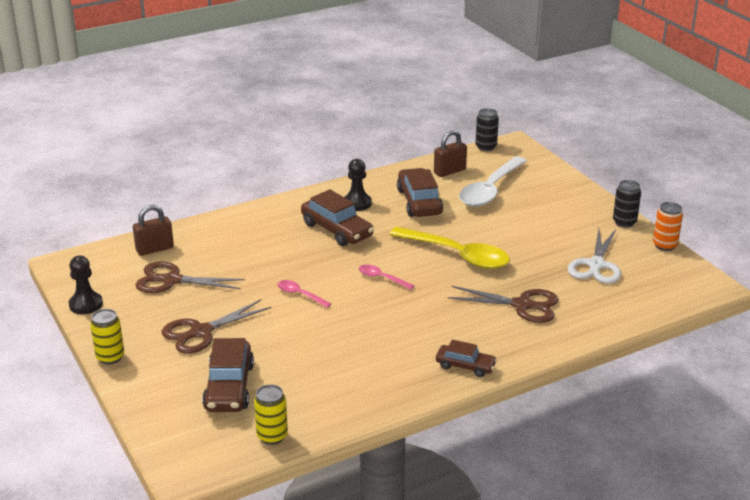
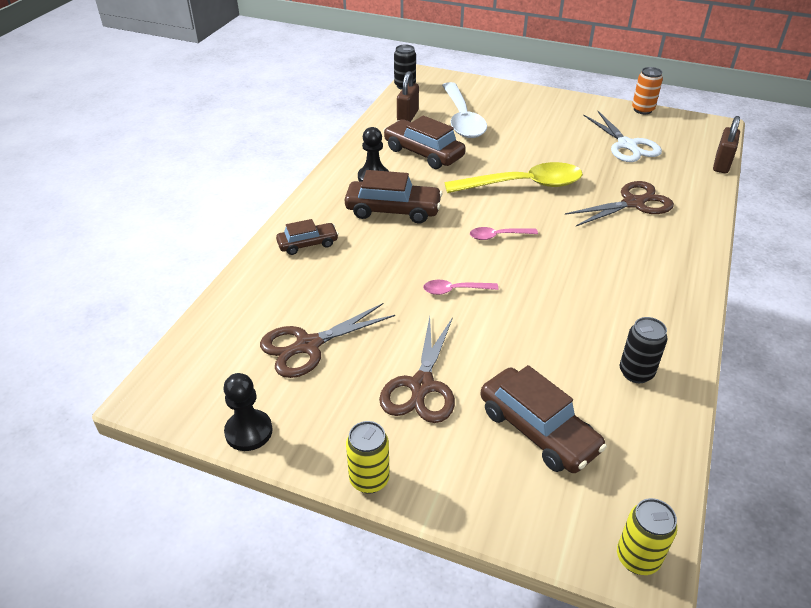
camera: 40 degrees left, 10 degrees up
(154, 249) = (239, 320): brown padlock -> brown padlock (721, 164)
(272, 436) = (653, 456): yellow can -> yellow can (637, 558)
(465, 366) = (680, 280): brown car -> brown car (308, 244)
(624, 222) = (591, 104): black can -> black can (636, 373)

